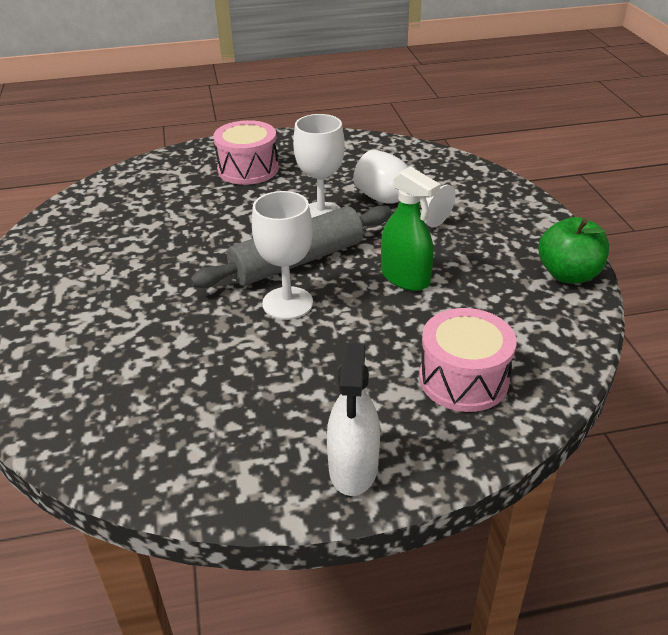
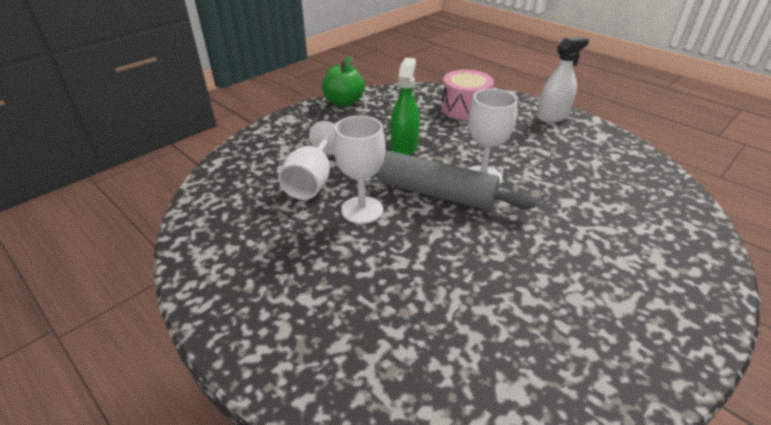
camera: 125 degrees left, 0 degrees up
(248, 169) = (316, 302): pink drum -> none

